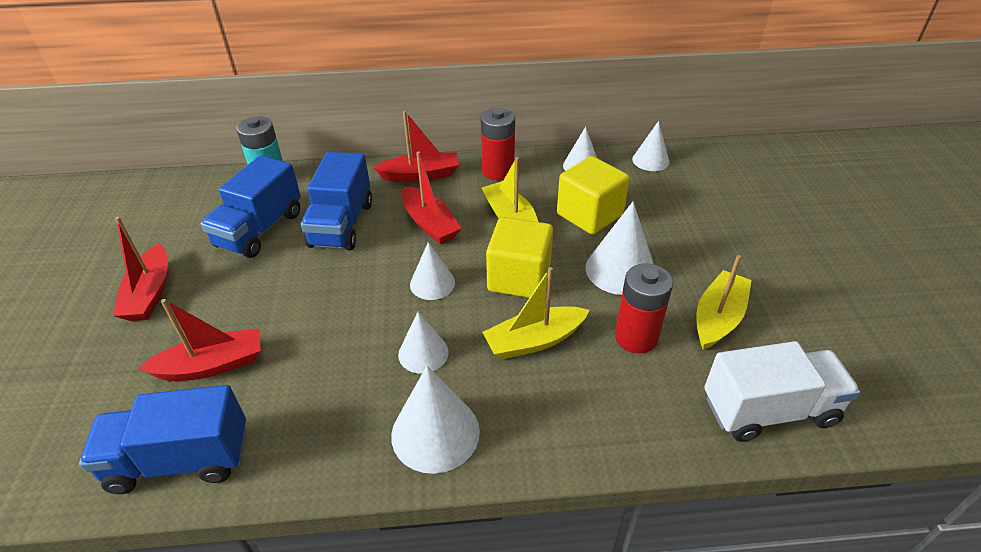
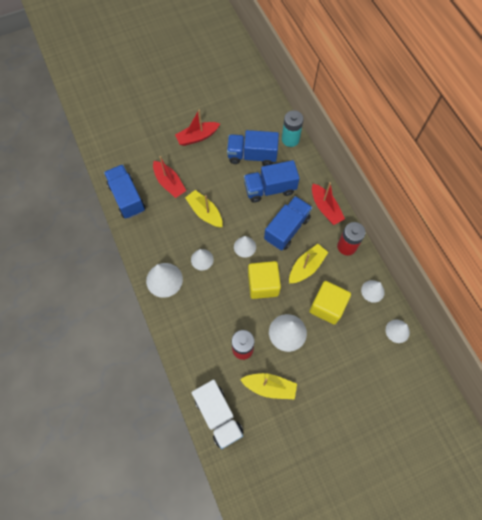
camera: 70 degrees right, 25 degrees up
(430, 224) = (287, 229): red boat -> blue truck
(534, 341) = (224, 303): yellow boat -> yellow boat (205, 212)

